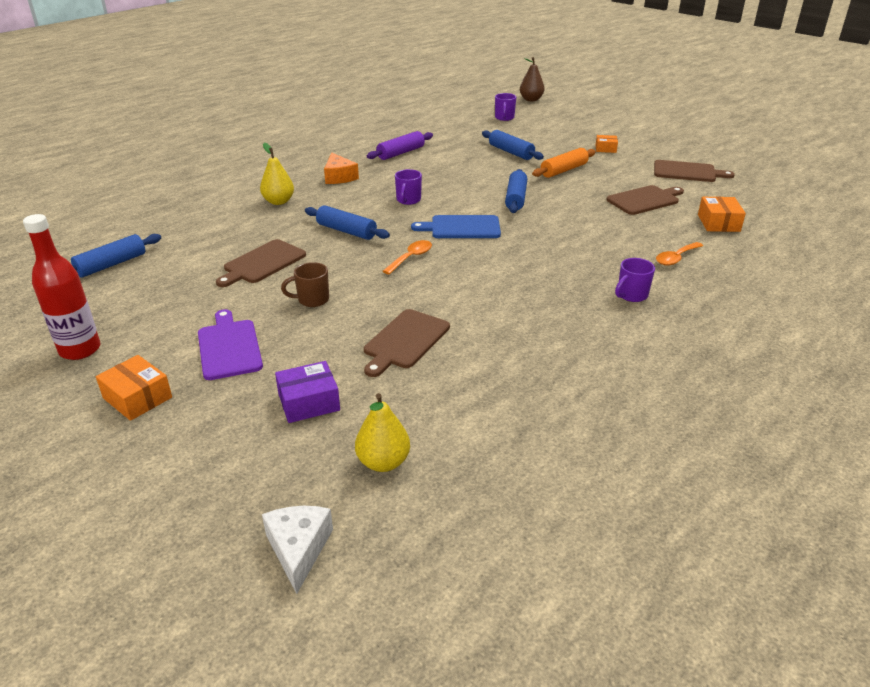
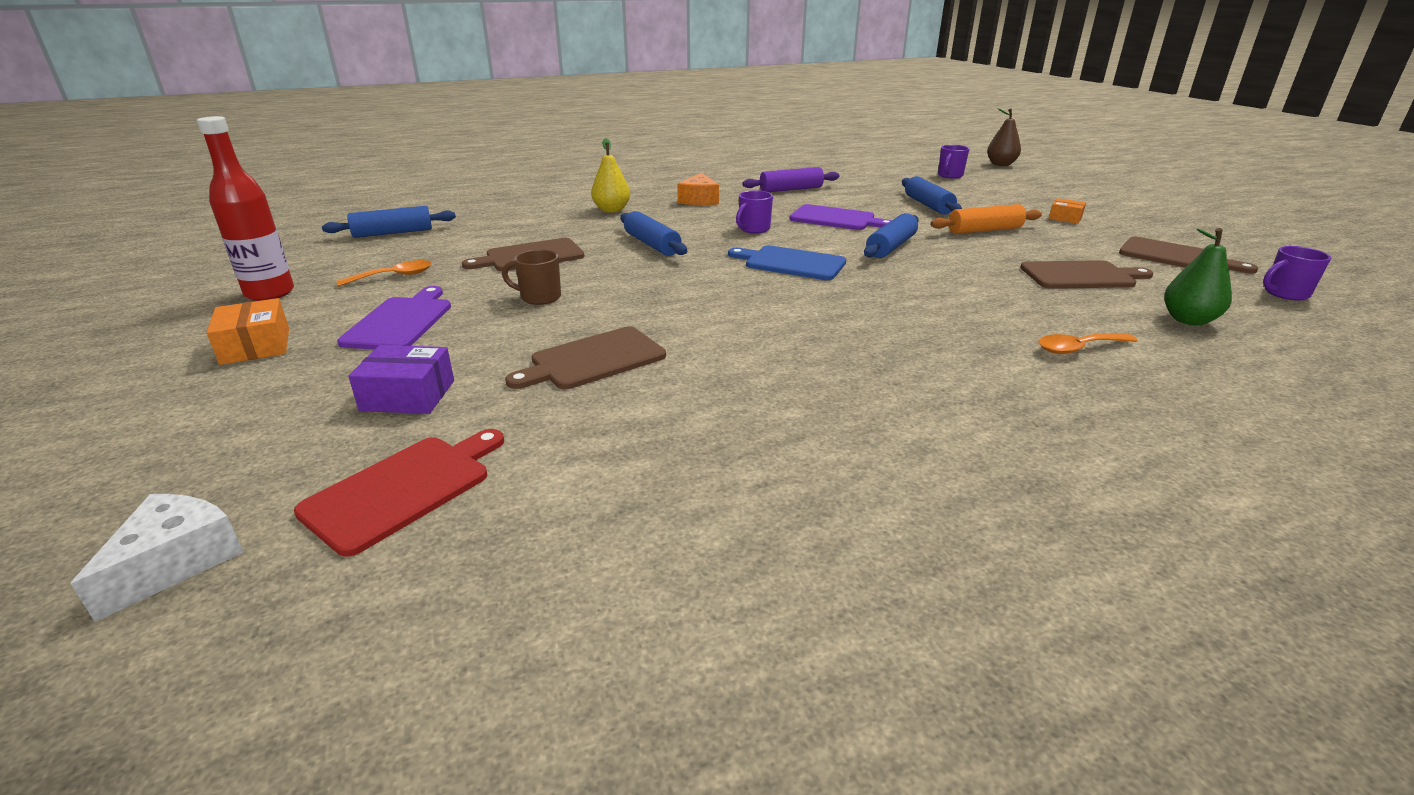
camera: 25 degrees right, 5 degrees down
(383, 462) = (403, 489): yellow pear -> red cutting board
(411, 257) = (697, 280): orange spoon -> orange spoon (394, 276)
(458, 178) = (836, 219): none -> purple cutting board
(631, 295) = (964, 378): purple mug -> purple mug (1284, 294)
(718, 223) = (1188, 320): orange box -> green pear

